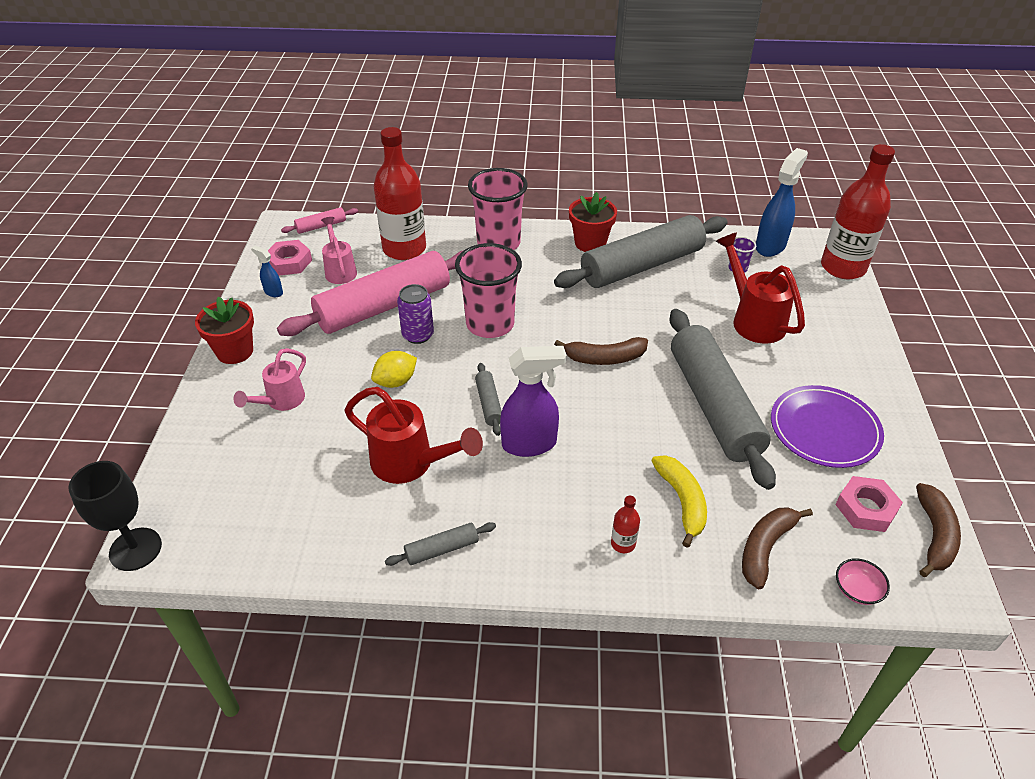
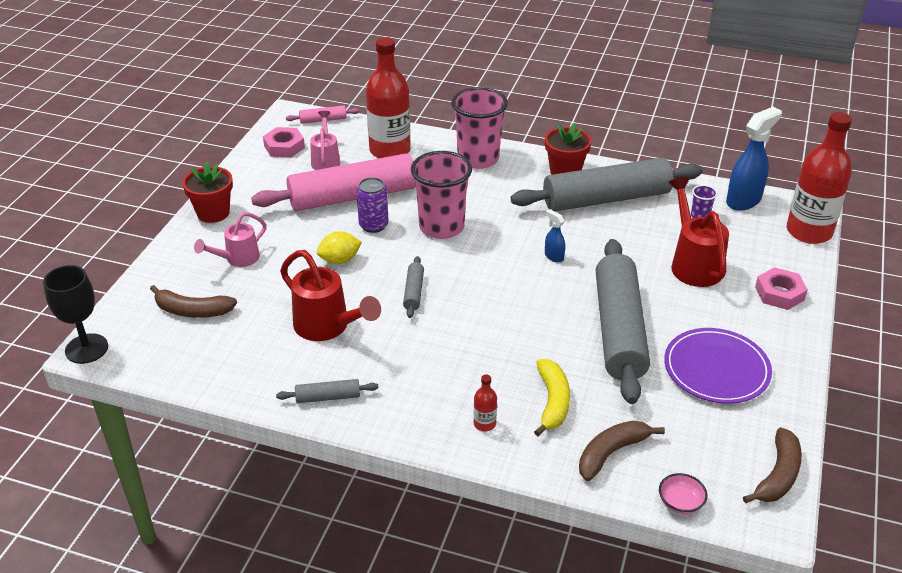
camera: 15 degrees right, 5 degrees down
(273, 292) = (262, 169): blue spray bottle -> blue spray bottle (553, 256)
(530, 444) = (436, 331): purple spray bottle -> none
(604, 358) = (534, 273): brown banana -> brown banana (192, 311)
(866, 508) = (723, 440): pink nut -> pink nut (779, 293)

